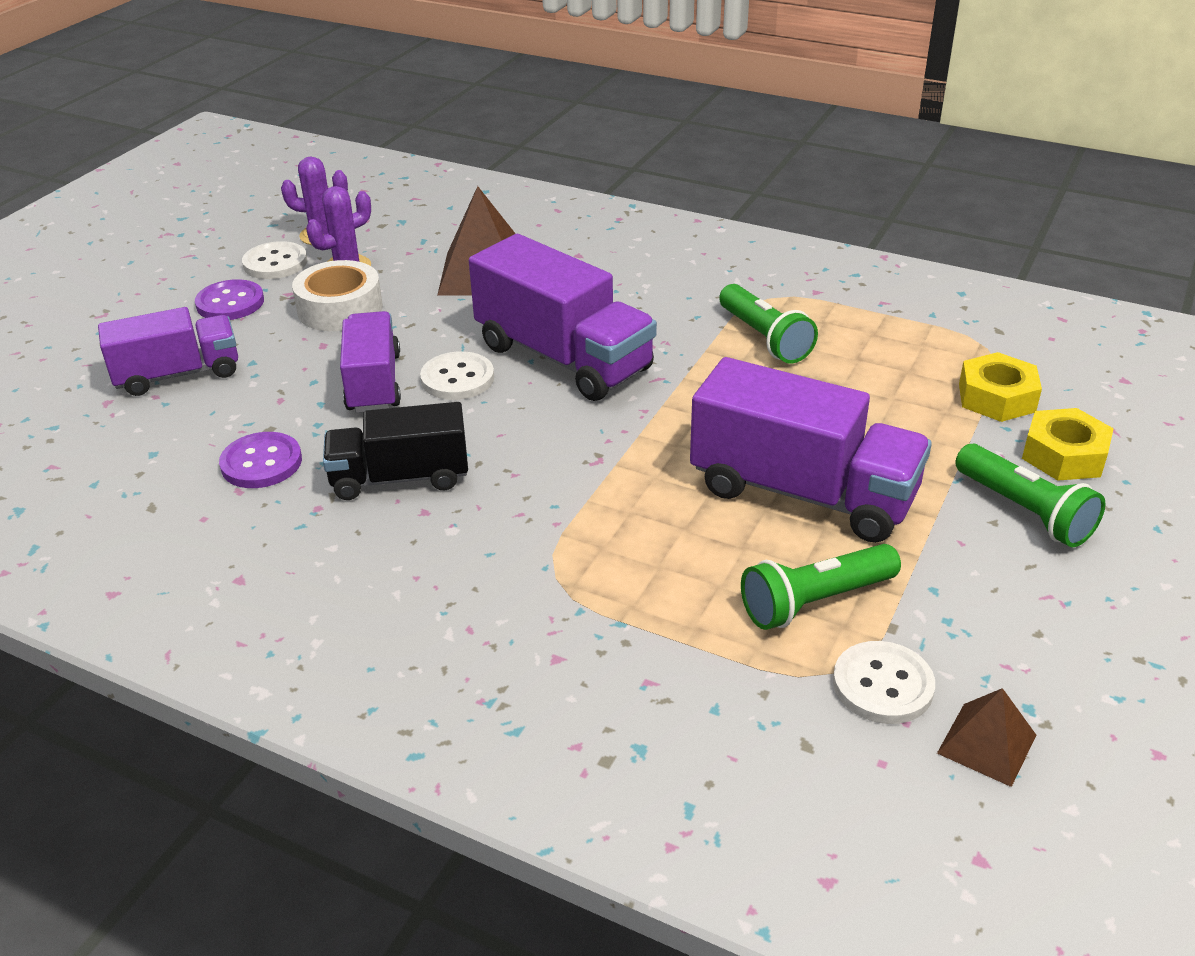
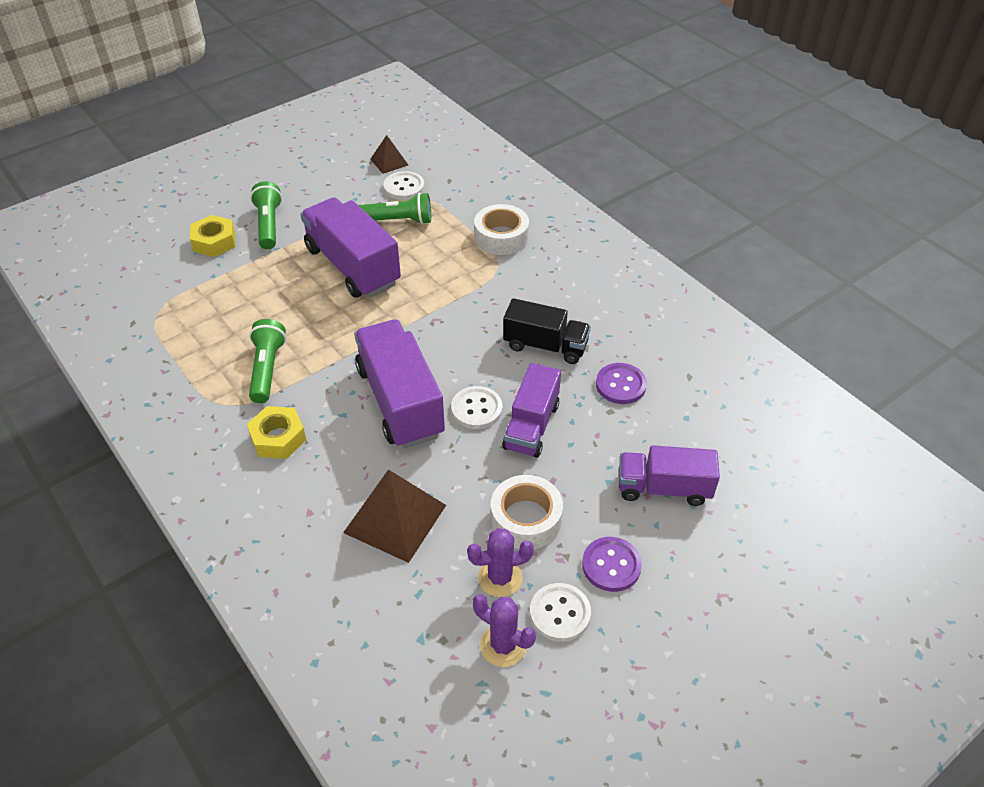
camera: 155 degrees left, 10 degrees up
(588, 639) = (501, 237): none -> white tape
(996, 397) = (198, 281): yellow nut -> yellow nut (278, 438)

